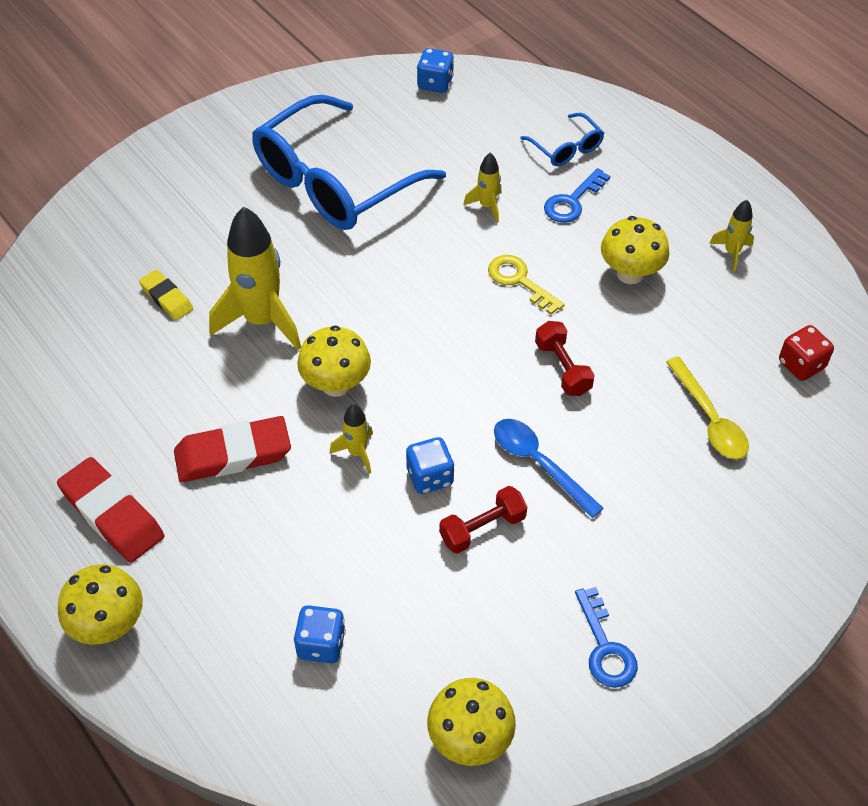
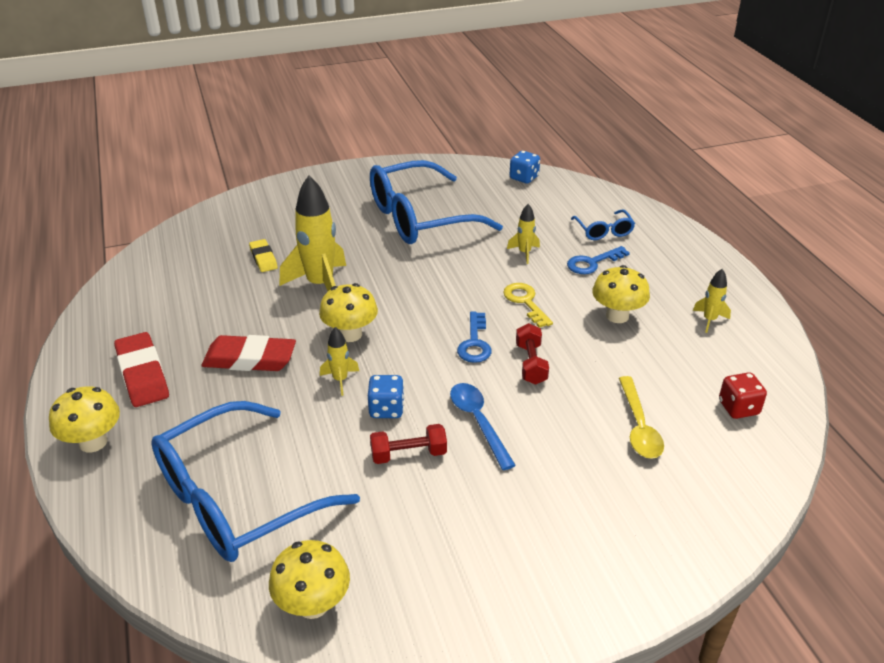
camera: 20 degrees right, 15 degrees down
(321, 644) = (236, 499): blue dice -> blue glasses
(605, 647) = (466, 569): blue key -> blue key (475, 343)

